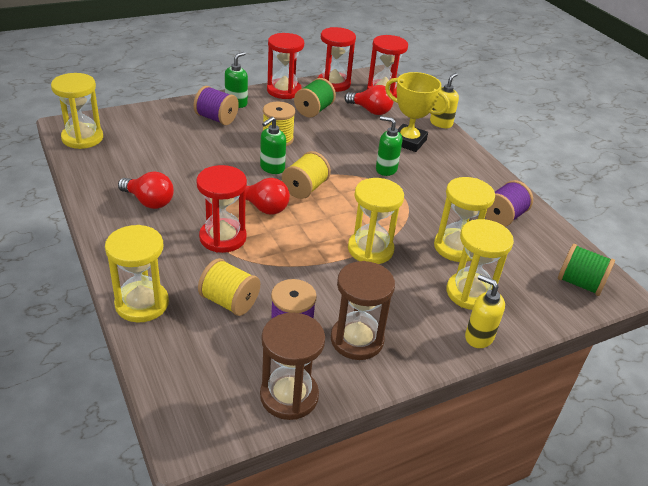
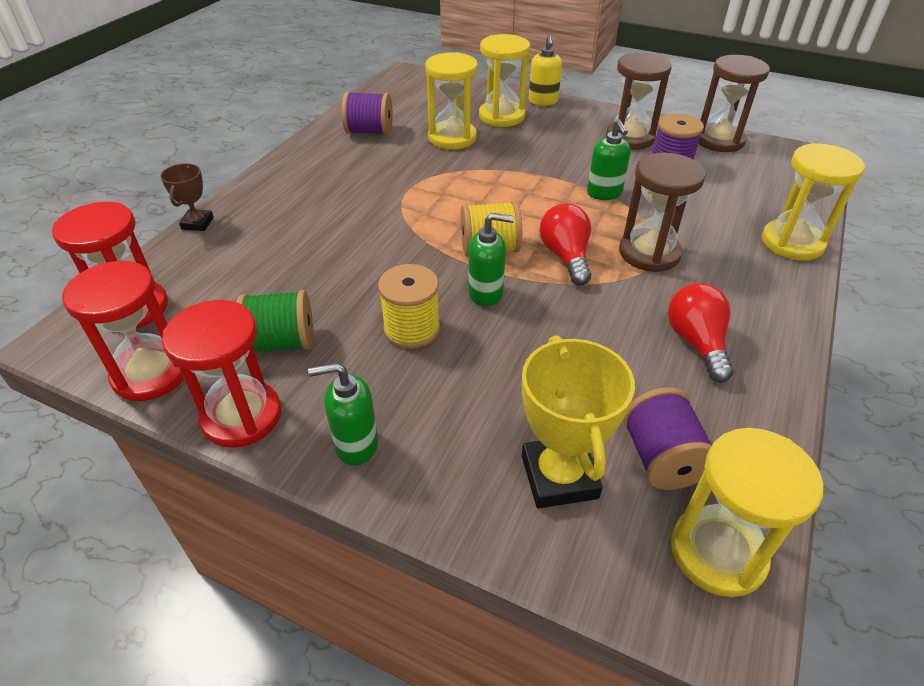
camera: 125 degrees left, 5 degrees up
(216, 119) = (437, 430): purple spool -> purple spool (661, 458)
(223, 237) = (649, 253): red hourglass -> brown hourglass
(229, 302) = (704, 203): yellow spool -> none
(370, 110) = (221, 291): red light bulb -> none
(370, 249) = (523, 172): yellow hourglass -> none
(386, 169) = (370, 217): green soap dispenser -> green soap dispenser (604, 193)
(408, 142) = (281, 227): yellow trophy -> yellow trophy (559, 476)
(441, 123) = (197, 223): yellow soap dispenser -> brown trophy
(580, 283) = (418, 85): green spool -> none

